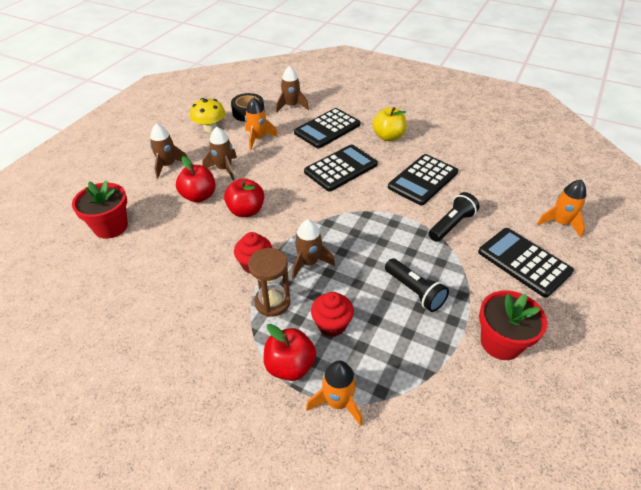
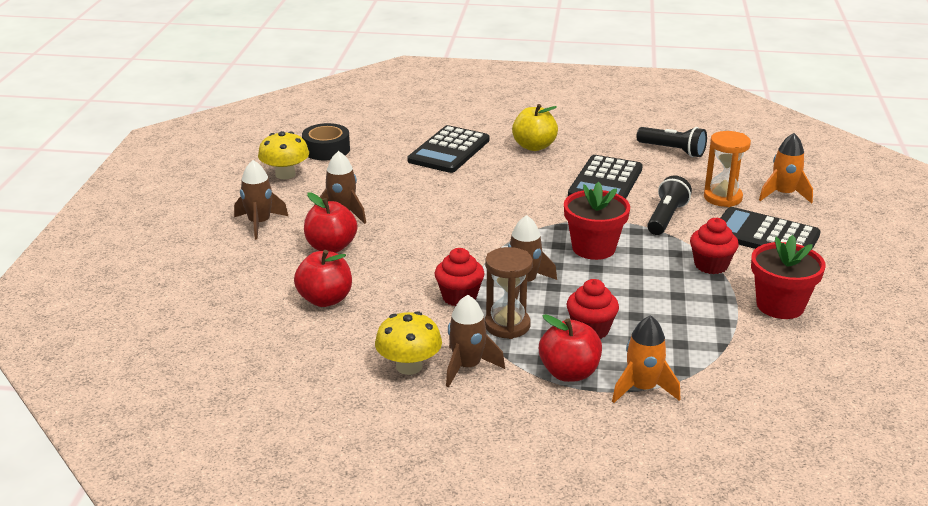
camera: 20 degrees left, 15 degrees down
(111, 227) = (235, 299): red flower pot -> red flower pot (593, 248)
(180, 323) = (409, 366): none -> yellow mushroom
(246, 211) = (407, 250): red apple -> red apple (325, 299)
(258, 139) = (363, 175): orange rocket -> none
(291, 106) = (381, 134): brown rocket -> brown rocket (467, 367)
(341, 168) = (496, 188): black calculator -> none
(414, 291) = (663, 283): black flashlight -> black flashlight (672, 150)
(463, 282) = (711, 265): none -> red cupcake
(507, 215) = (722, 198): none -> orange hourglass

